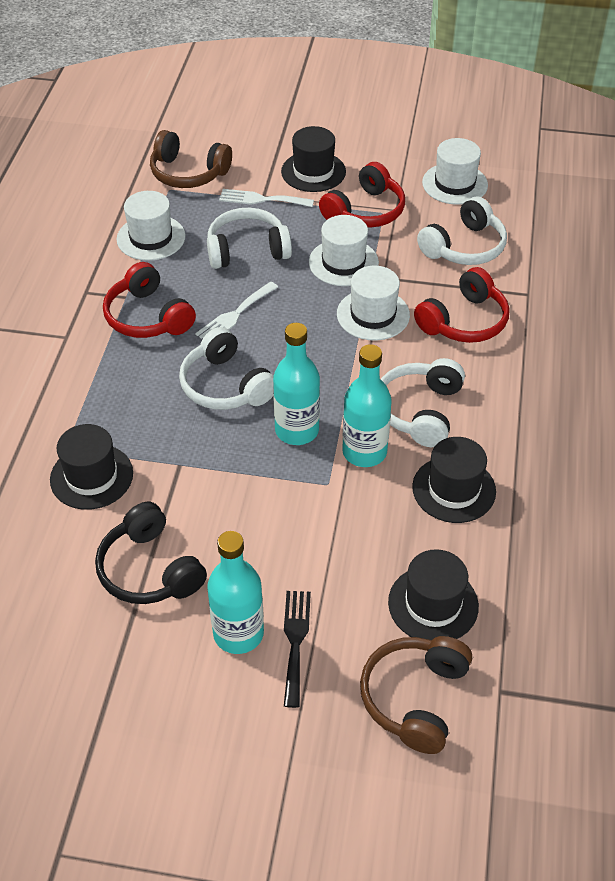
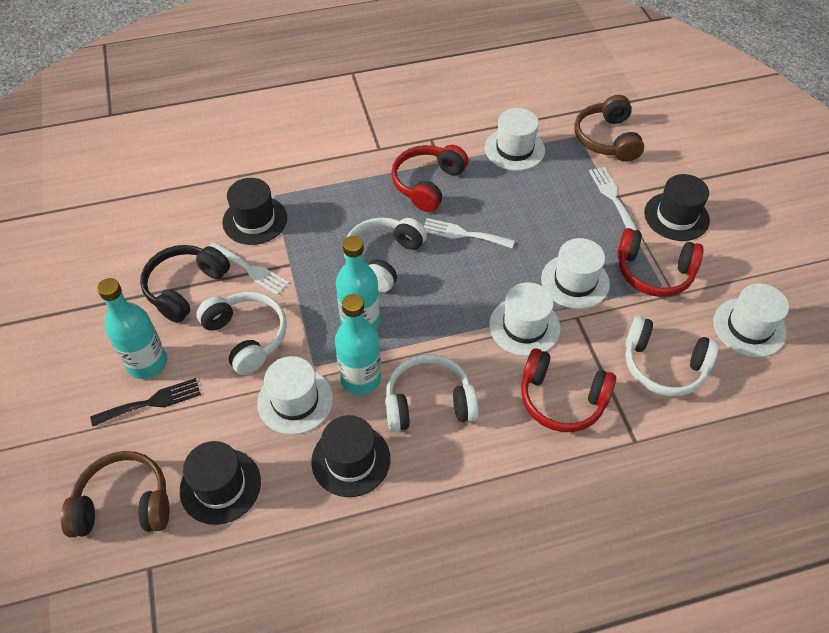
camera: 65 degrees right, 5 degrees up
(164, 501) = (250, 270): none -> white fork
(247, 250) = (543, 212): white headphones -> white headphones (247, 337)
(362, 512) = (295, 401): none -> white hat

